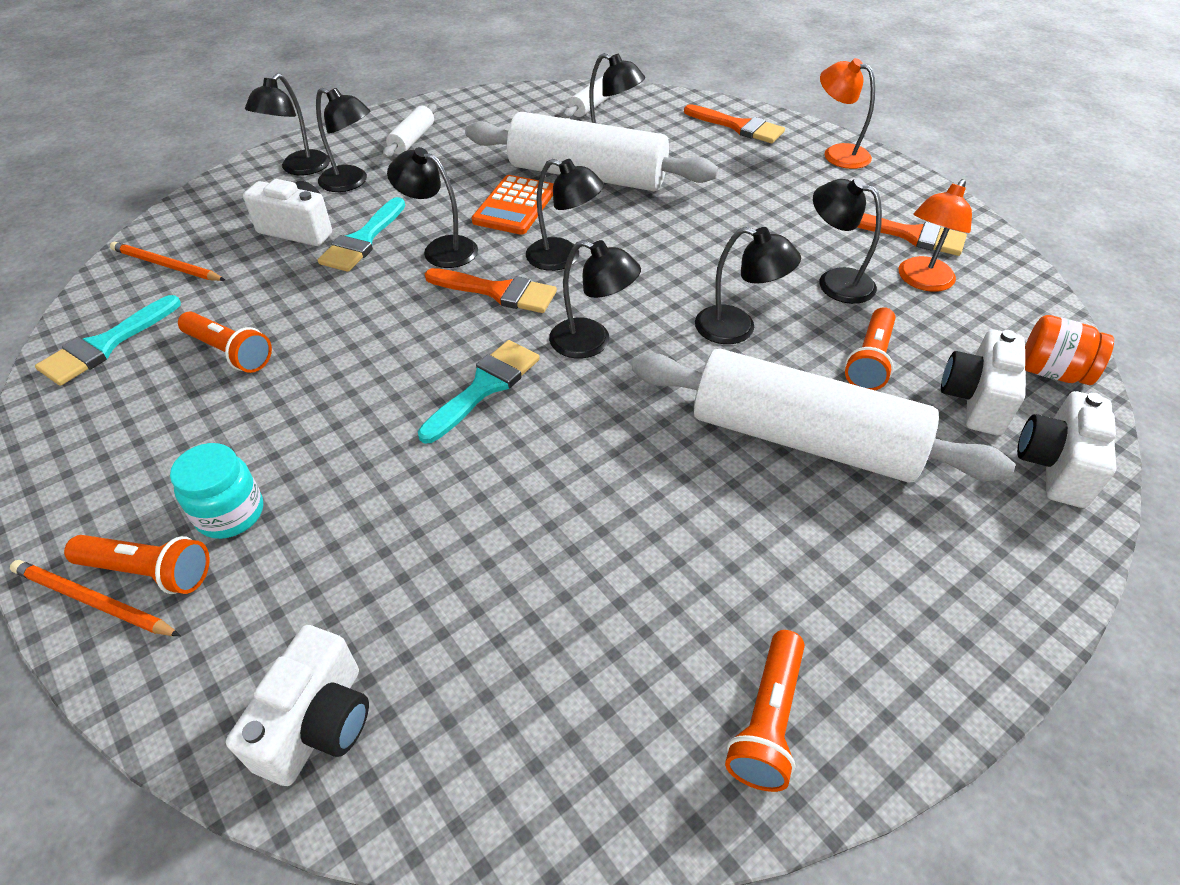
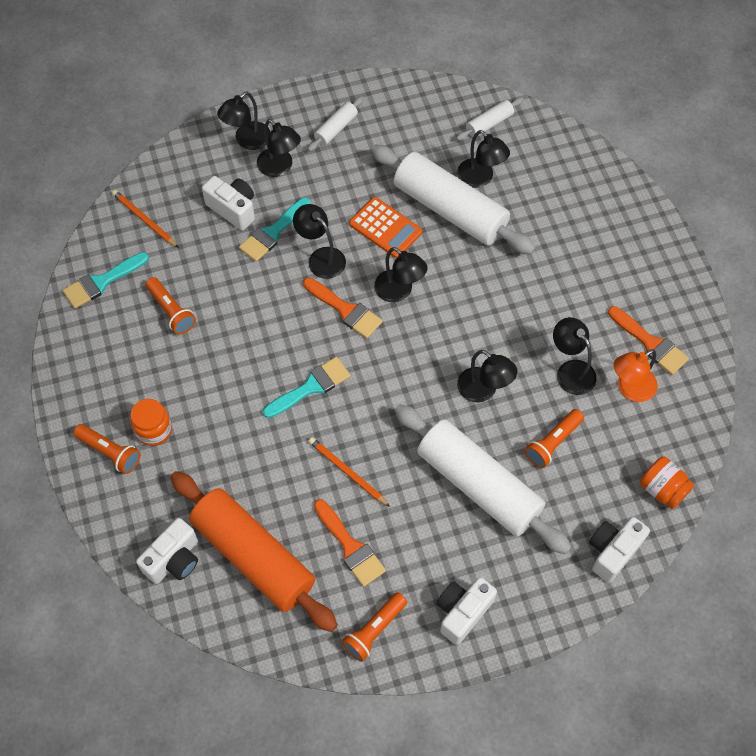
camera: 20 degrees right, 15 degrees up
(94, 602) = (83, 461): orange pencil -> orange pencil (347, 472)
(230, 513) = (154, 430): turquoise jar -> orange jar
(479, 663) = (253, 556): none -> orange rolling pin
(515, 206) = (385, 228): orange calculator -> orange calculator turned 90 degrees counterclockwise
(592, 342) = (387, 372): black lamp -> none
(739, 127) = (592, 185): orange brush -> orange brush (350, 547)
(837, 154) = (652, 241): orange lamp -> none
(975, 400) = (598, 493): white camera -> white camera (462, 612)

